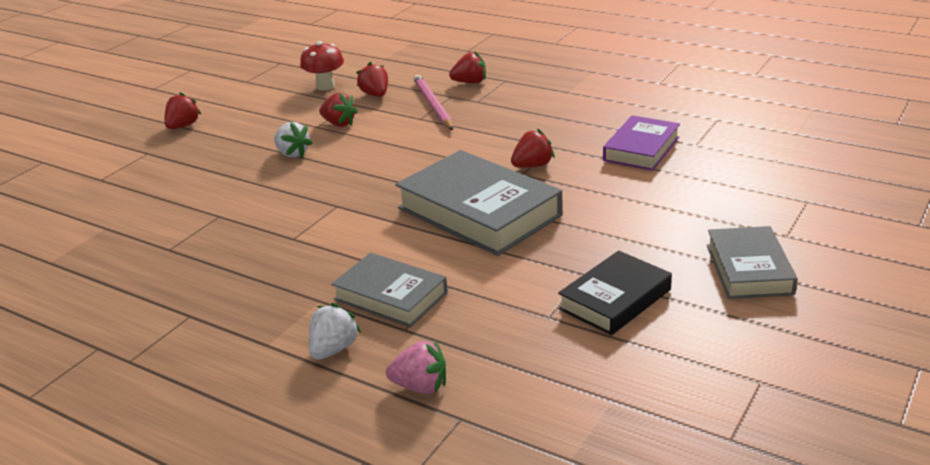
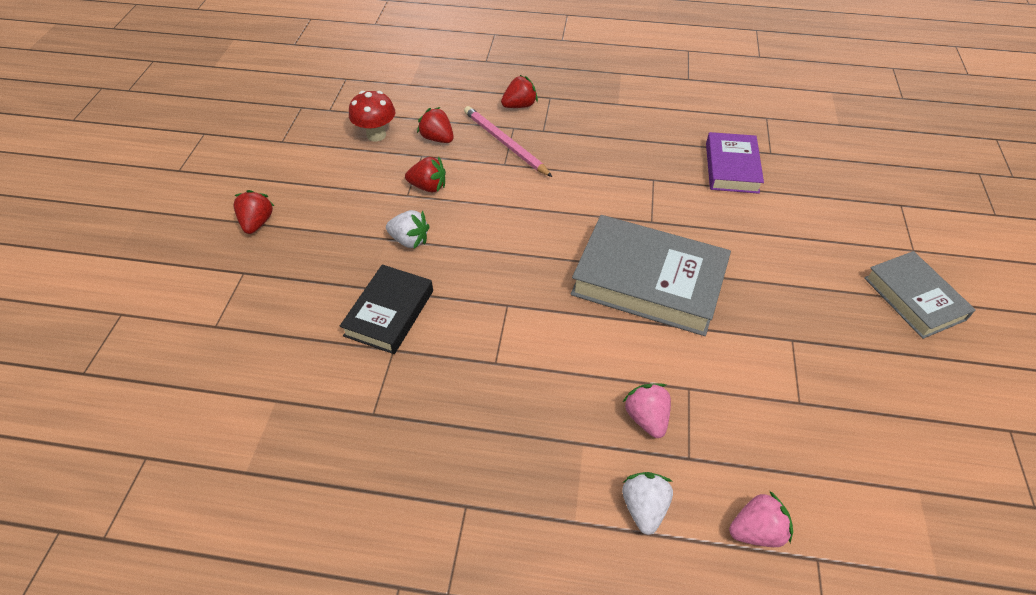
camera: 25 degrees left, 20 degrees up
(390, 296) = (646, 418): grey book -> pink strawberry
(532, 166) = (654, 209): red strawberry -> none
(615, 299) = (838, 365): black book -> black book (389, 313)

